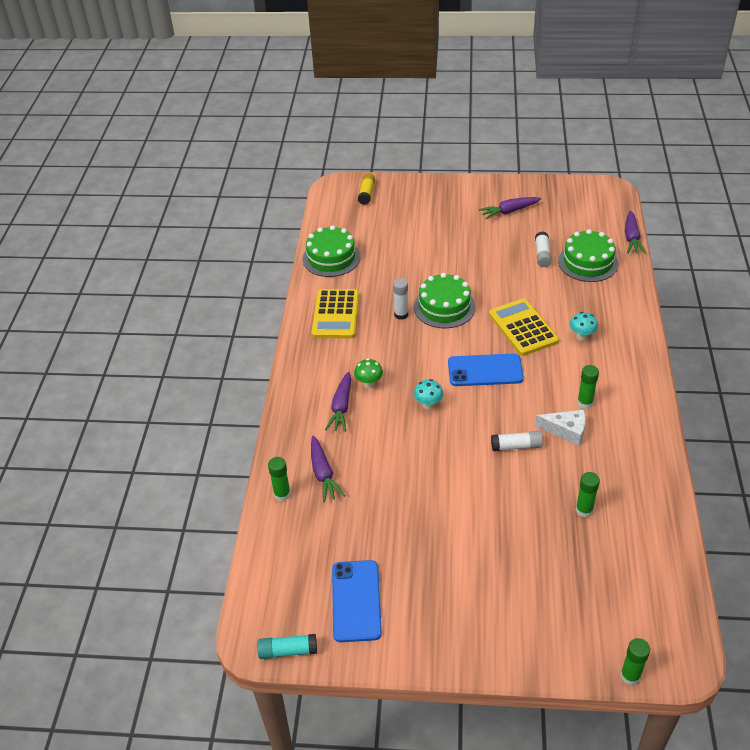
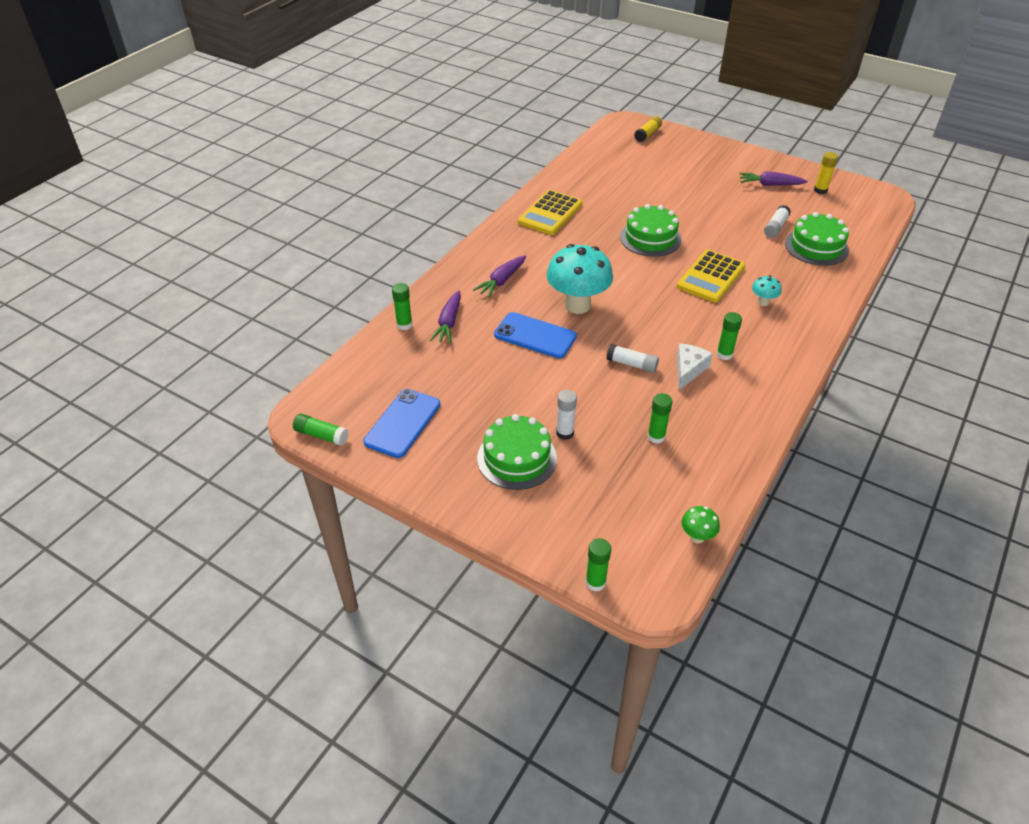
camera: 25 degrees right, 0 degrees up
(288, 651) = (321, 435): turquoise glue stick -> green glue stick
(331, 258) = (579, 171): green cake -> green cake (517, 458)
(369, 384) = (538, 272): green mushroom -> green mushroom (697, 537)
(401, 314) = (607, 231): white glue stick -> white glue stick (565, 433)
(428, 405) = (577, 305): turquoise mushroom -> turquoise mushroom, size x2.24
(485, 370) = (649, 297): blue phone -> blue phone (535, 335)
(523, 328) = (711, 277): yellow calculator -> yellow calculator turned 150 degrees counterclockwise
(554, 202) = (820, 190): none -> yellow glue stick
(566, 431) = (688, 370): white cheese -> white cheese turned 105 degrees counterclockwise
(631, 238) = (877, 241): purple carrot -> none

